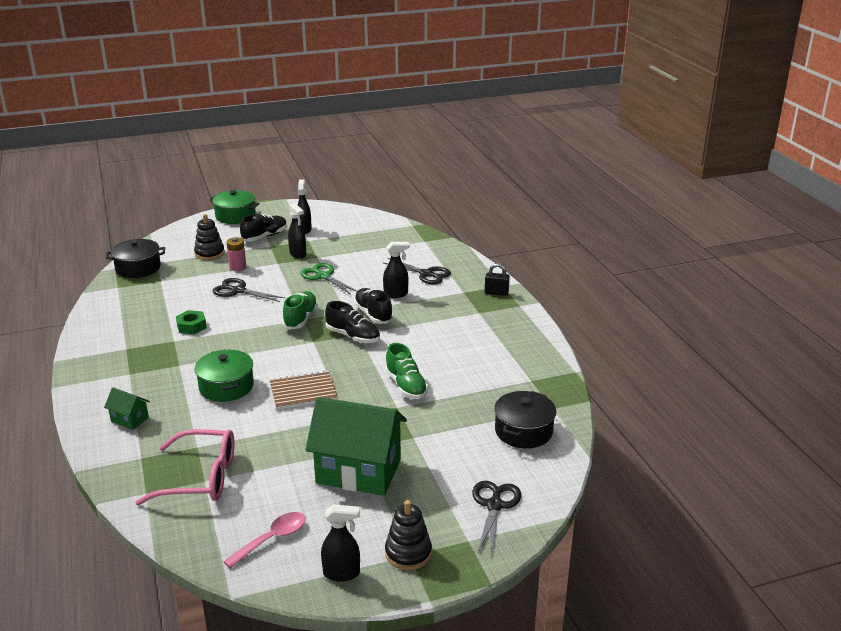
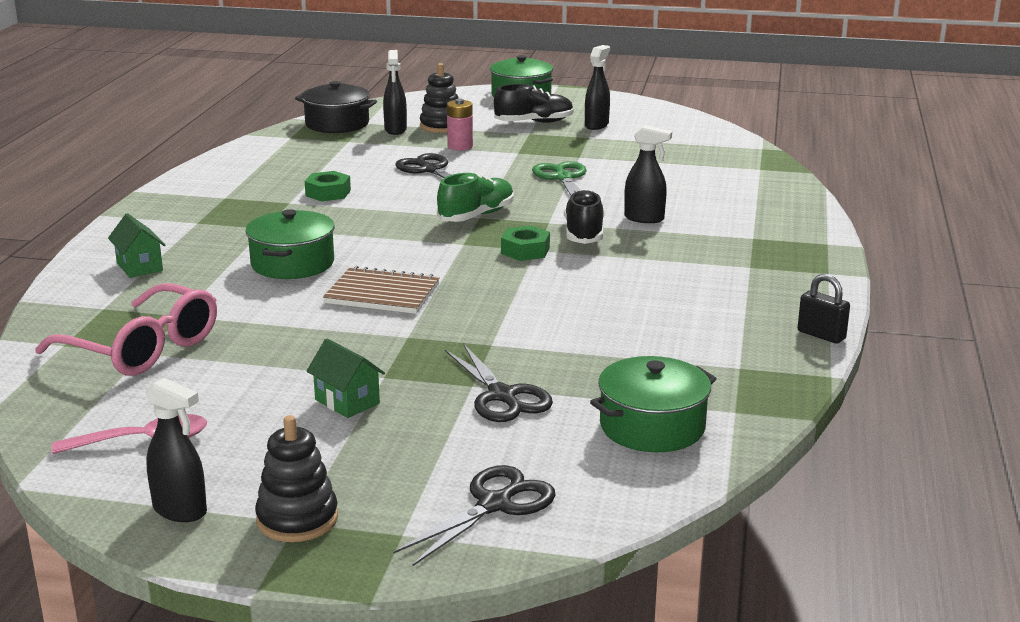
camera: 30 degrees right, 5 degrees down
(298, 254) = (556, 148): black spray bottle -> black spray bottle (395, 130)
(353, 336) = (525, 250): black shoe -> green nut
(358, 471) = (347, 402): green house -> green house, size x0.44
(406, 386) = (534, 323): green shoe -> none
(426, 274) = (718, 205): black scissors -> black scissors (502, 396)
(496, 293) = (806, 250): black padlock -> black padlock (821, 335)
(523, 431) = (652, 426): black pot -> green pot

